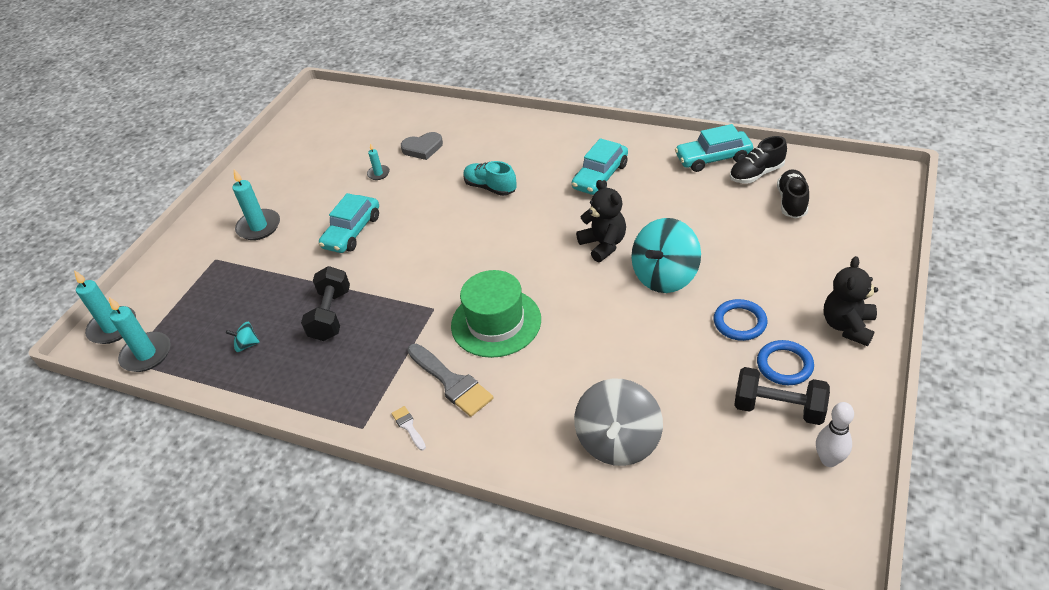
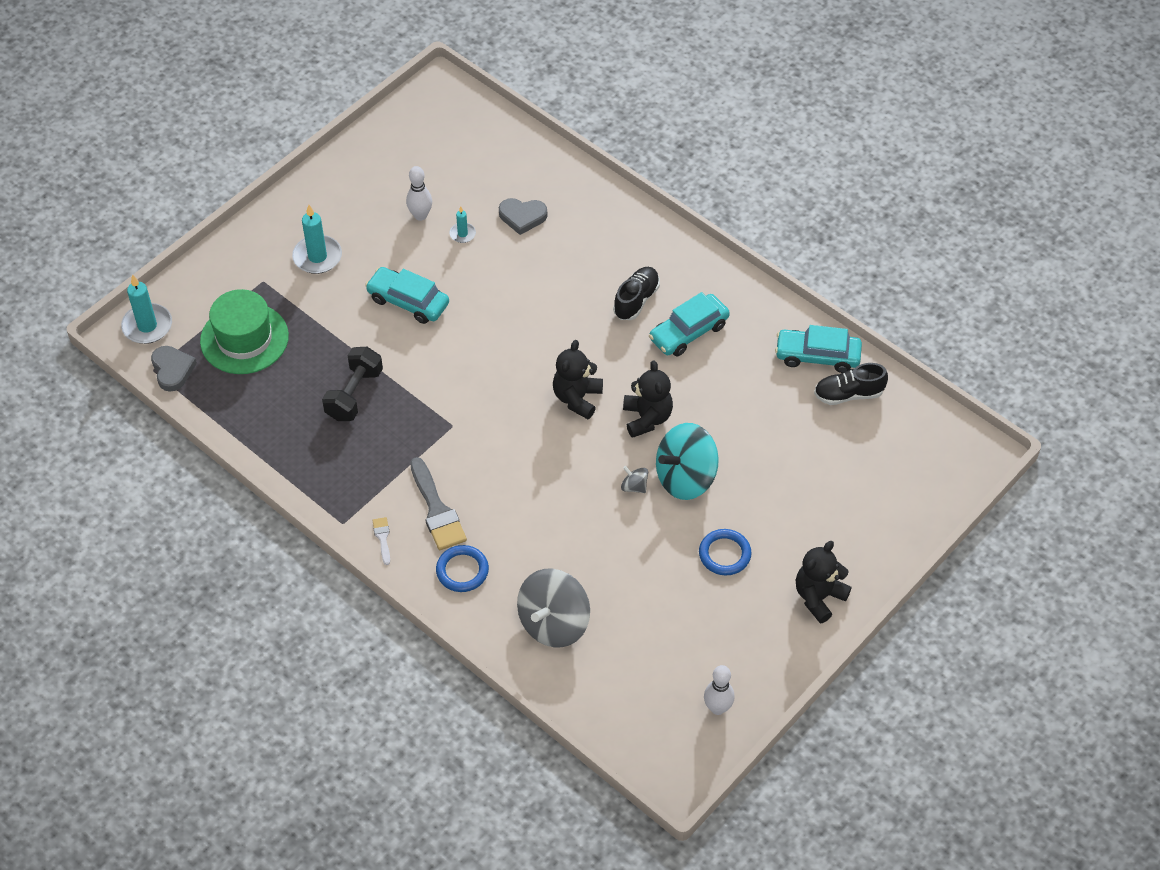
camera: 15 degrees right, 10 degrees up
(146, 354) = (172, 370): turquoise candle -> grey heart
(246, 345) = (266, 396): turquoise spinning top -> none
(337, 173) = (420, 215): none -> white bowling pin
(352, 232) = (408, 301): turquoise car -> turquoise car turned 75 degrees clockwise
(490, 187) = (569, 300): turquoise shoe -> none
(496, 322) = (503, 464): green hat -> green hat (244, 338)
(535, 251) = (577, 398): none -> black teddy bear
(624, 298) = (634, 486): none -> grey spinning top
(778, 408) = (706, 648): black dumbbell -> none
(784, 365) = (737, 611): blue ring -> blue ring (462, 570)
(791, 202) = (860, 443): black shoe -> black shoe (636, 300)

